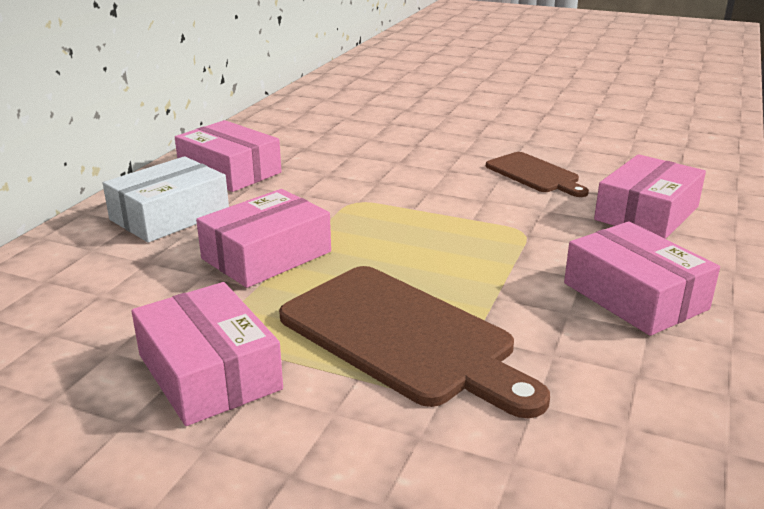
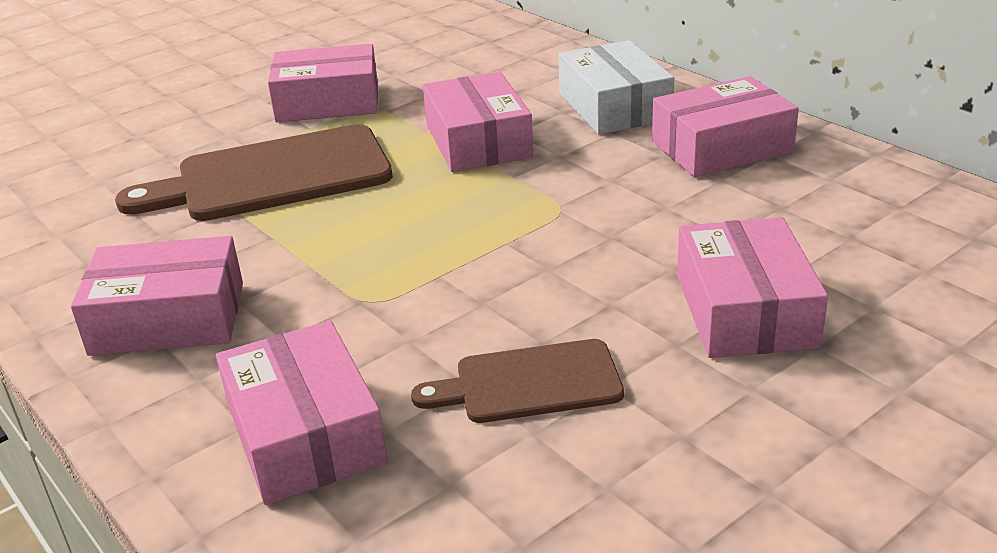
camera: 120 degrees right, 5 degrees up
(419, 143) = (744, 310): none -> pink box

